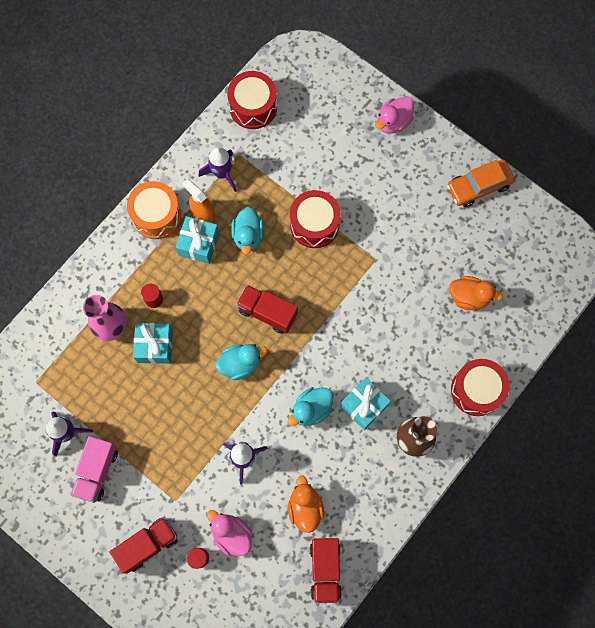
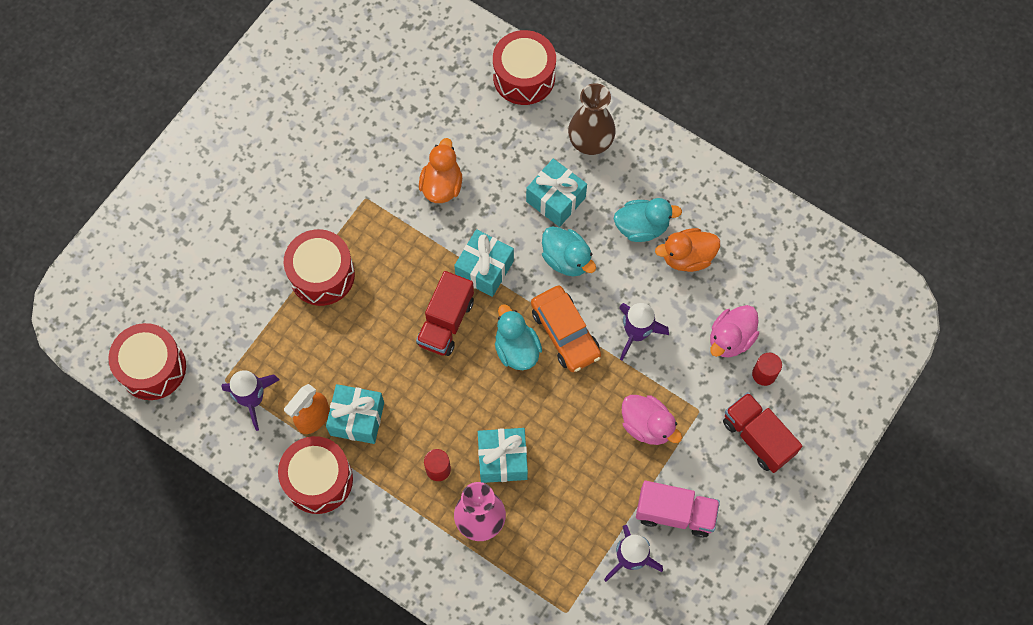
camera: 95 degrees left, 5 degrees down
(156, 215) = (318, 480): orange drum -> red drum
(248, 236) = (342, 356): turquoise duck -> turquoise duck (642, 227)
(308, 345) = (484, 269): none -> turquoise gift
(325, 570) = (756, 229): red truck -> none
(393, 122) = (173, 188): pink duck -> pink duck (647, 425)
(469, 297) = (408, 89): orange duck -> orange duck (442, 185)
(479, 186) = (261, 84): orange car -> orange car (565, 333)

